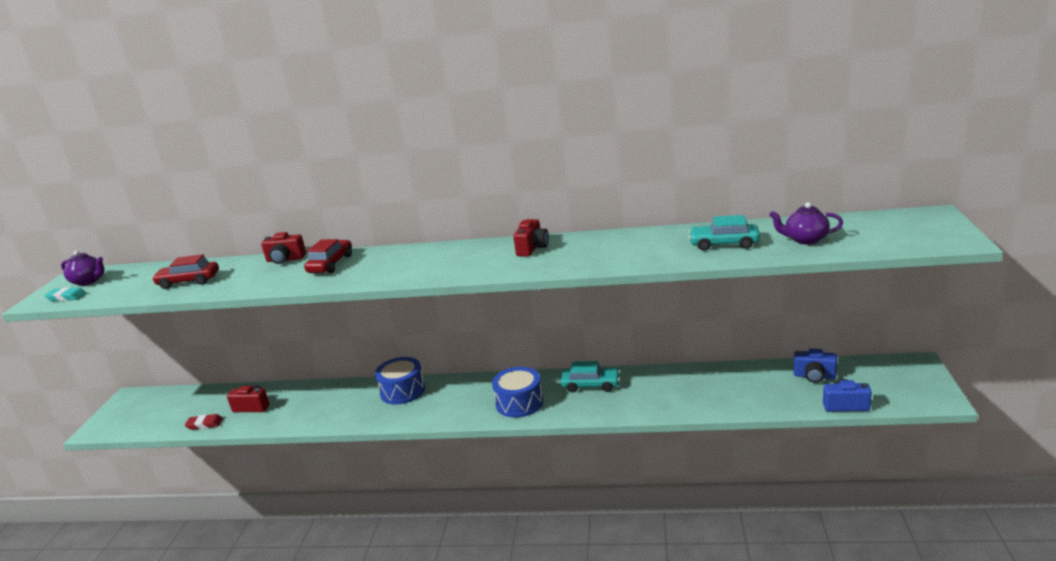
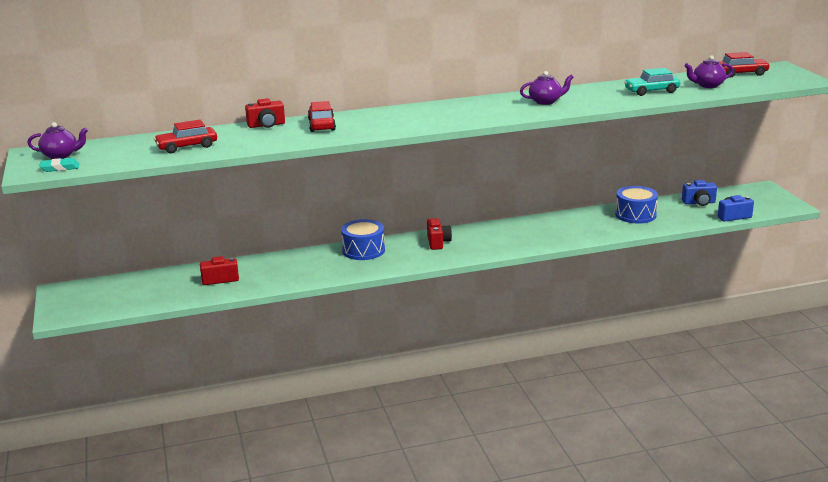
camera: 25 degrees left, 0 degrees up
(205, 424) = (183, 297): red eraser -> none
(519, 403) = (481, 245): blue drum -> blue drum (635, 215)
(532, 248) = (499, 103): red camera -> red camera (438, 242)
(584, 250) = (546, 101): none -> purple teapot
(591, 385) = (531, 227): turquoise car -> none
(868, 223) = (741, 73): none -> red car

